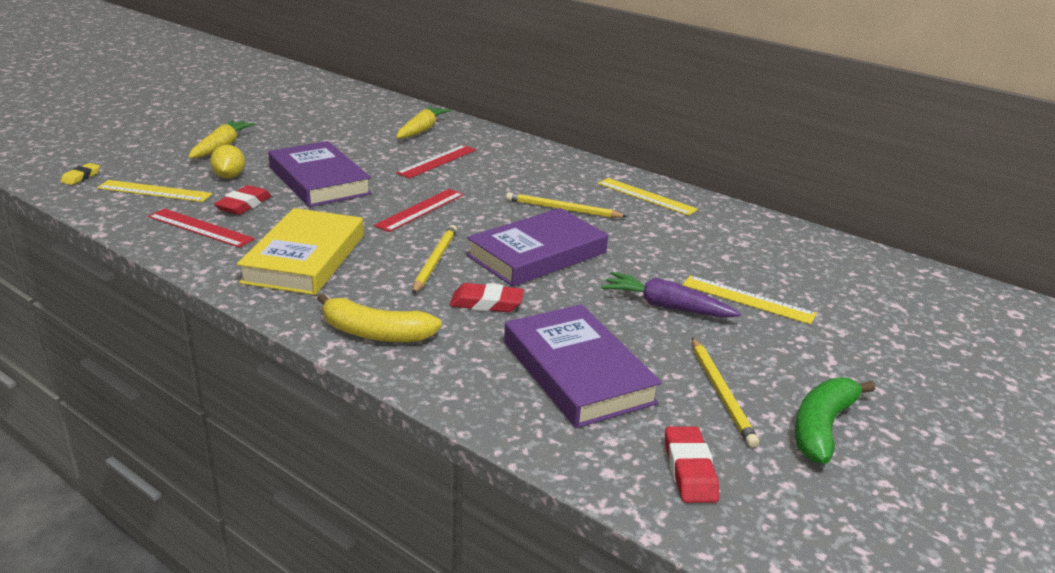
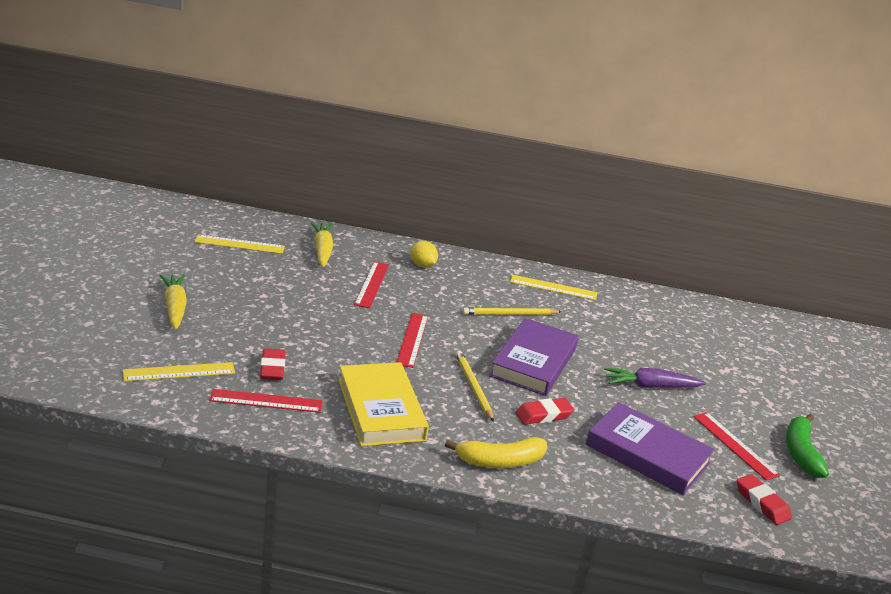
camera: 30 degrees left, 0 degrees up
(81, 177) = (91, 372): yellow eraser -> none
(229, 176) = (223, 340): yellow lemon -> yellow lemon (422, 265)
(319, 180) = (302, 327): purple book -> none
(721, 393) = (735, 445): yellow pencil -> red ruler
(747, 299) = (690, 367): yellow ruler -> yellow ruler (240, 244)

